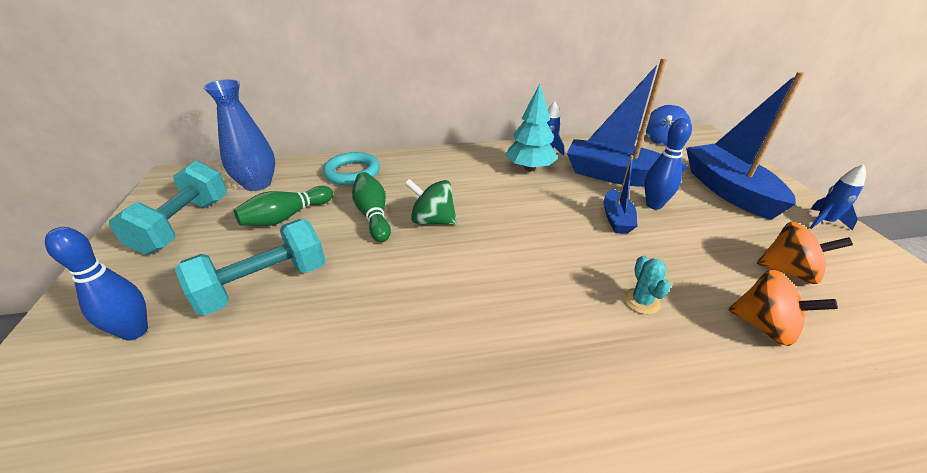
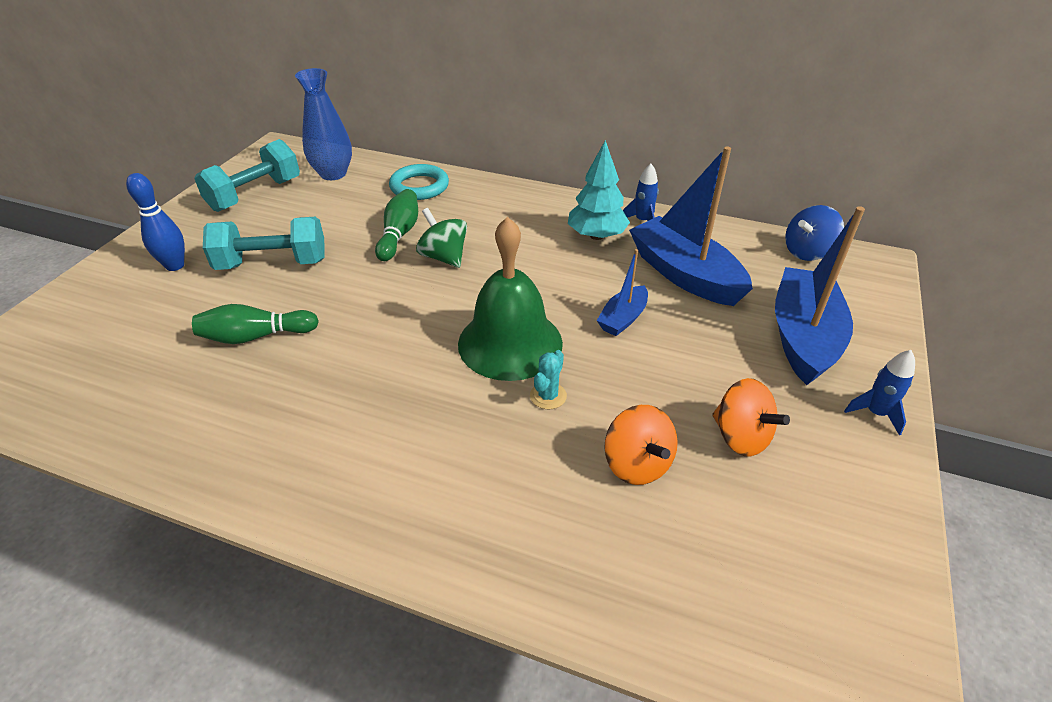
camera: 30 degrees right, 5 degrees up
(287, 217) = (331, 212): green bowling pin -> green bowling pin (256, 336)
(563, 270) = (510, 343): none -> green bell
(654, 205) = (685, 320): blue bowling pin -> none

